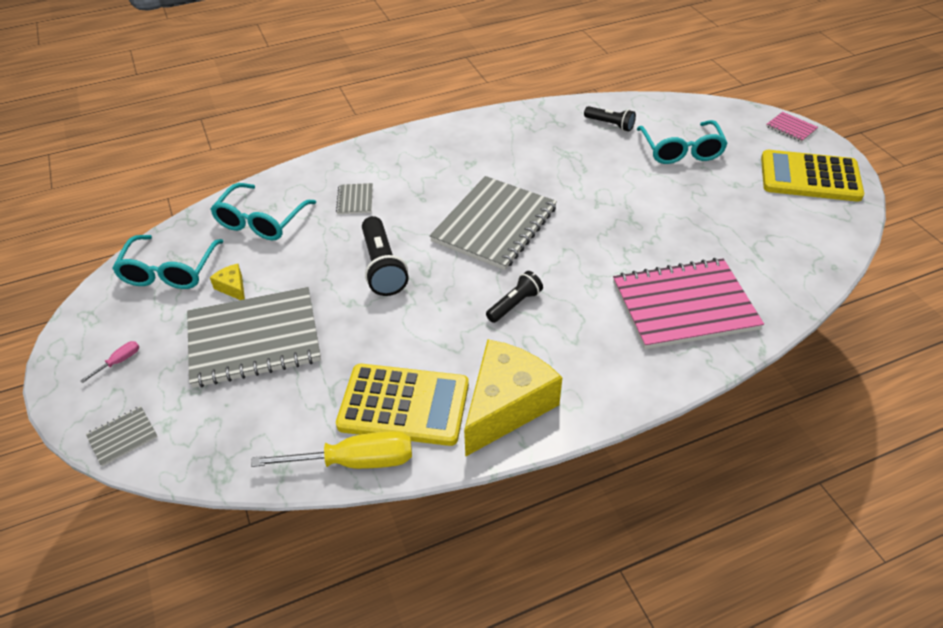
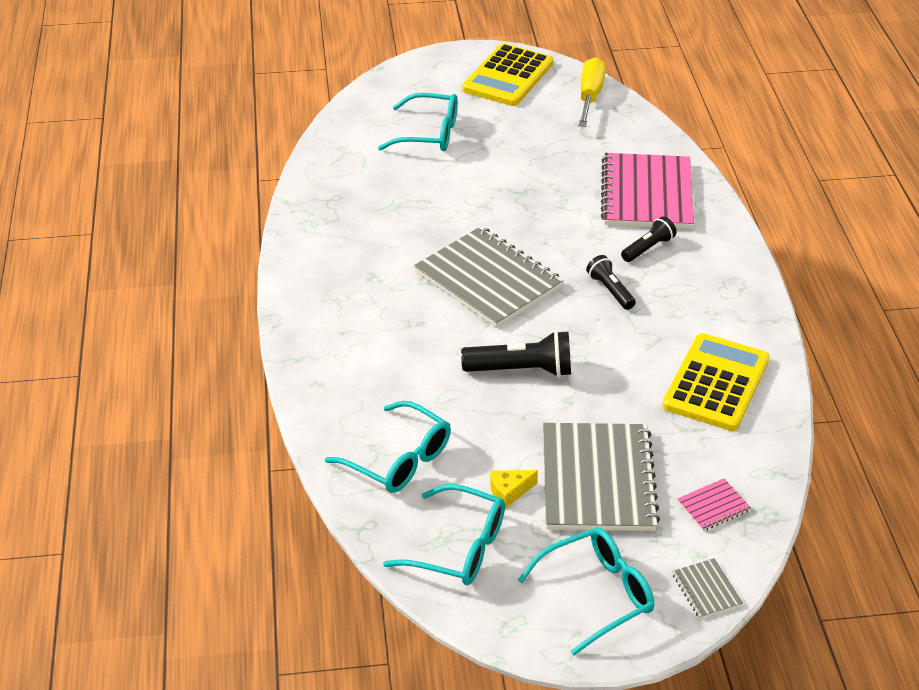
camera: 75 degrees left, 5 degrees down
(119, 362) = (597, 594): pink screwdriver -> turquoise glasses
(354, 461) = (773, 424): yellow screwdriver -> yellow screwdriver (590, 96)
(355, 200) = (396, 376): grey notebook -> none
(506, 405) = (732, 321): yellow cheese -> none
(610, 124) = (358, 165): black flashlight -> black flashlight (648, 248)
(791, 128) = (429, 62): pink notebook -> pink notebook (713, 506)

